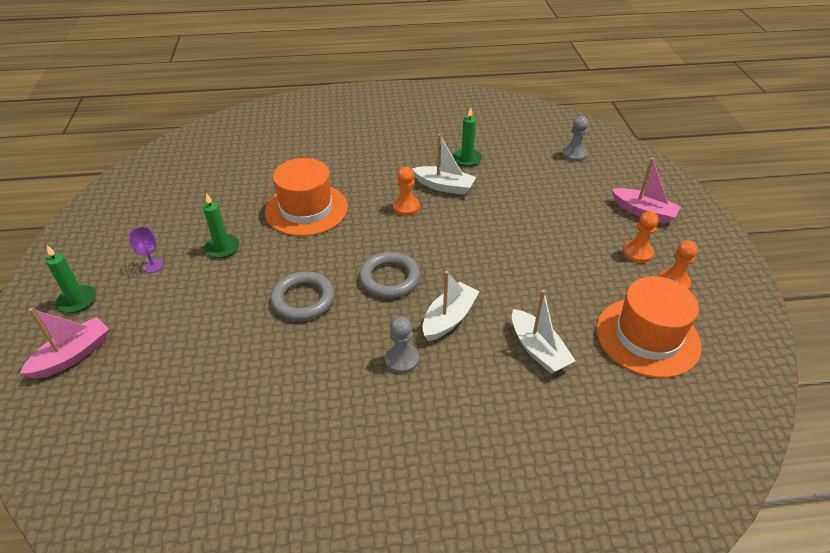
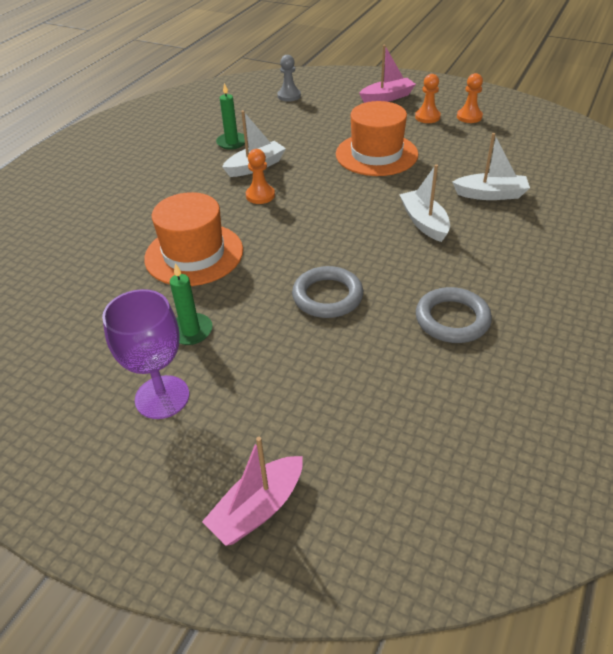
camera: 55 degrees left, 0 degrees up
(73, 355) = (258, 509): pink boat -> pink boat turned 120 degrees counterclockwise
(77, 300) = (157, 485): green candle -> none
(153, 266) = (162, 397): purple goblet -> purple goblet, size x2.04
(389, 278) = (347, 236): grey ring -> grey ring (452, 319)
(401, 359) = (452, 263): grey pawn -> none
(647, 337) = (512, 147): orange hat -> orange hat (376, 154)

